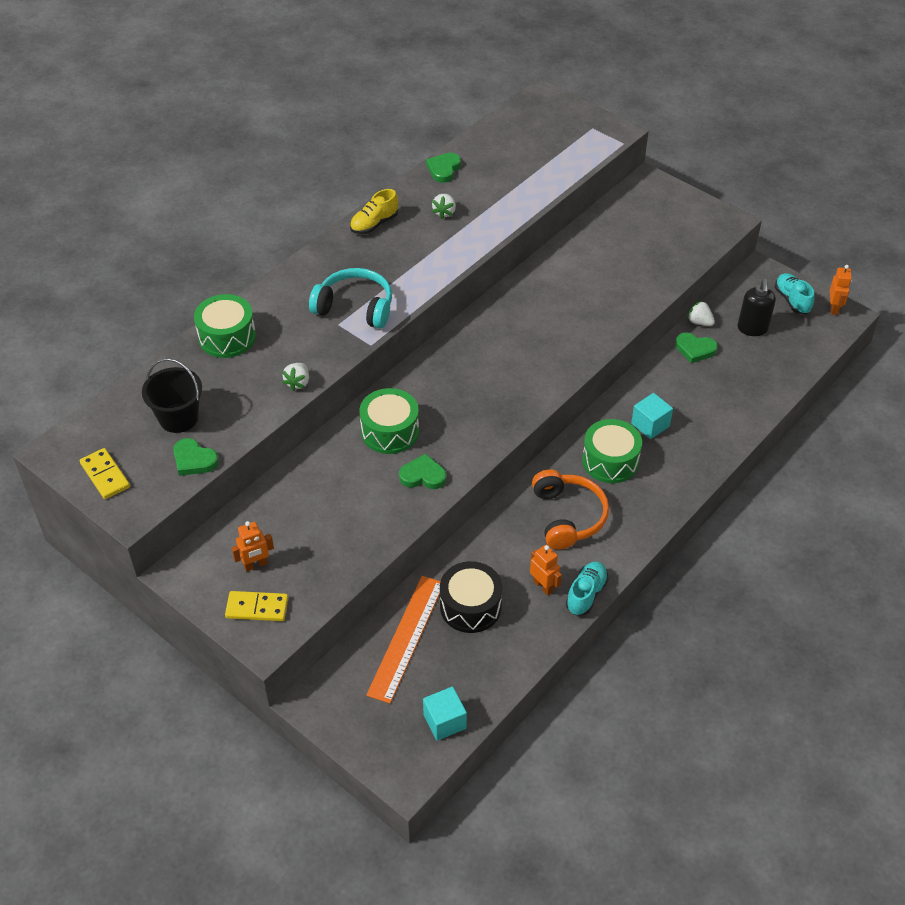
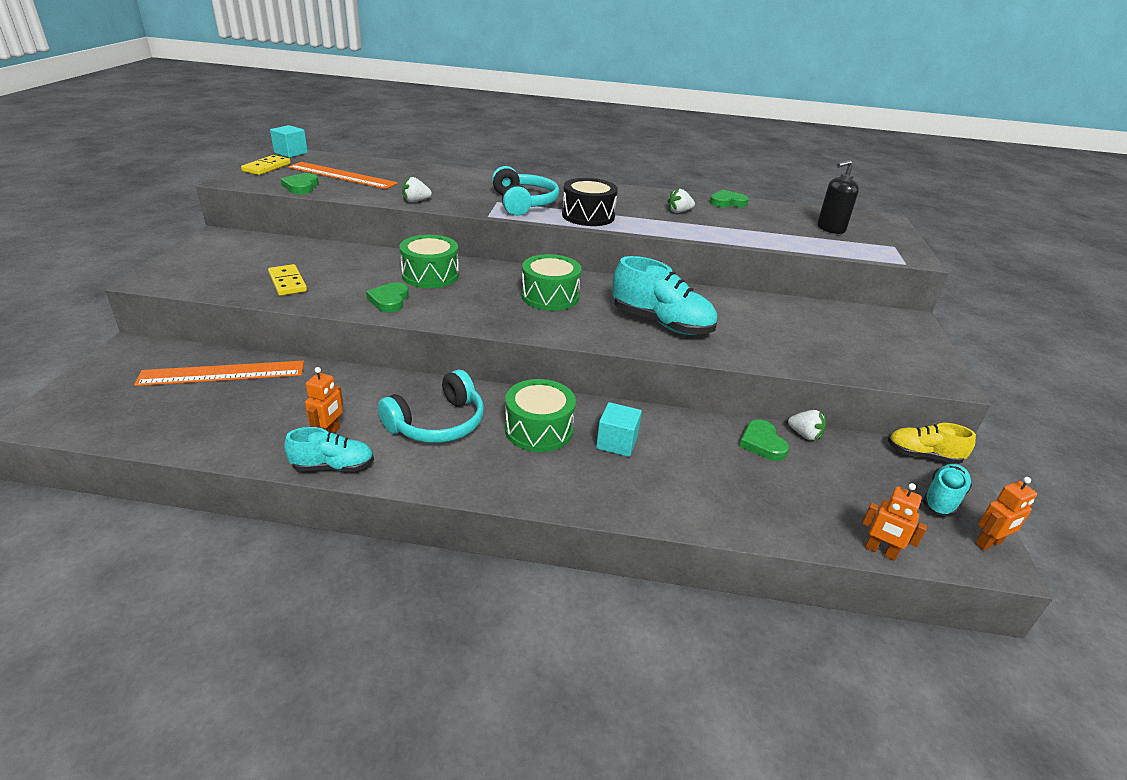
camera: 55 degrees right, 15 degrees down
(178, 418) = (342, 175): black bucket -> orange ruler
(227, 337) = (440, 173): green drum -> green drum (550, 296)
(255, 565) = (238, 258): orange robot -> orange robot (880, 551)
(257, 608) = (188, 269): yellow domino -> yellow domino (287, 282)
(374, 224) = (625, 192): yellow shoe -> yellow shoe (923, 455)
(423, 475) = (389, 300): green heart -> green heart turned 150 degrees counterclockwise
(444, 721) = (116, 422): turquoise cube -> turquoise cube (291, 153)
(470, 606) = (278, 397): black drum -> black drum (588, 216)
(568, 322) = (661, 323): none -> turquoise shoe
(568, 516) = (437, 423): orange headphones -> turquoise headphones
(699, 322) = (804, 435): white strawberry -> white strawberry turned 120 degrees clockwise
(752, 329) = (851, 478): black soap dispenser -> black soap dispenser (830, 229)

